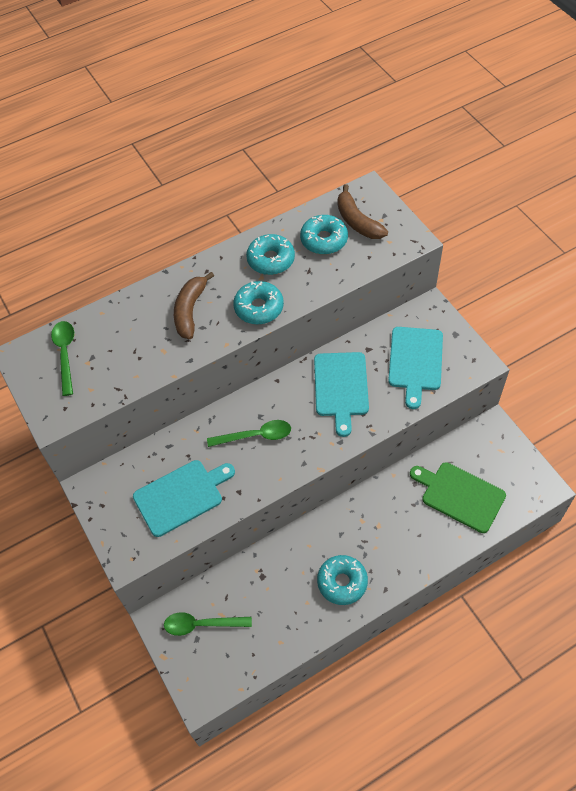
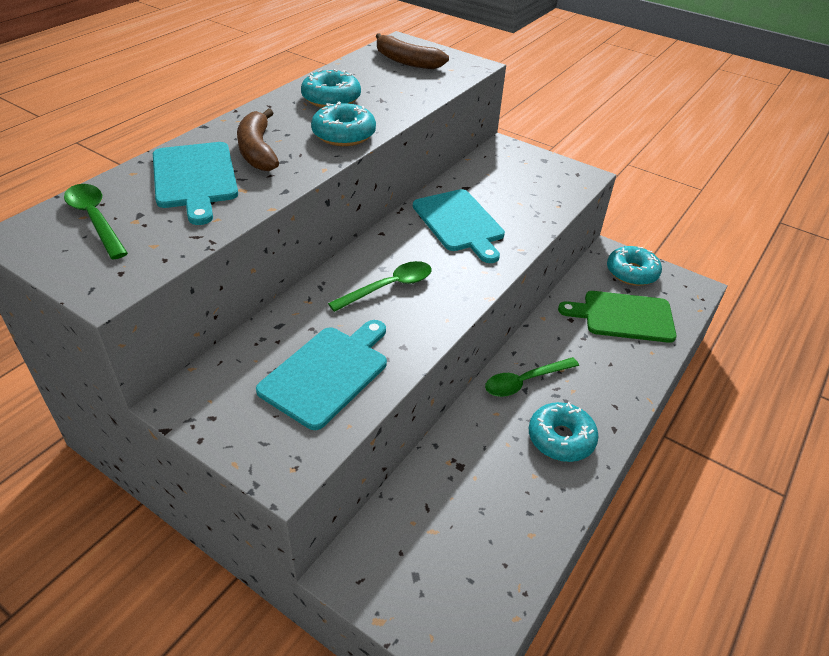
camera: 30 degrees left, 15 degrees down
(201, 624) = (412, 554): green spoon -> green spoon (524, 381)
(324, 240) = (381, 77): turquoise donut -> turquoise donut (631, 272)
(415, 362) = (522, 187): turquoise cutting board -> turquoise cutting board (194, 178)

